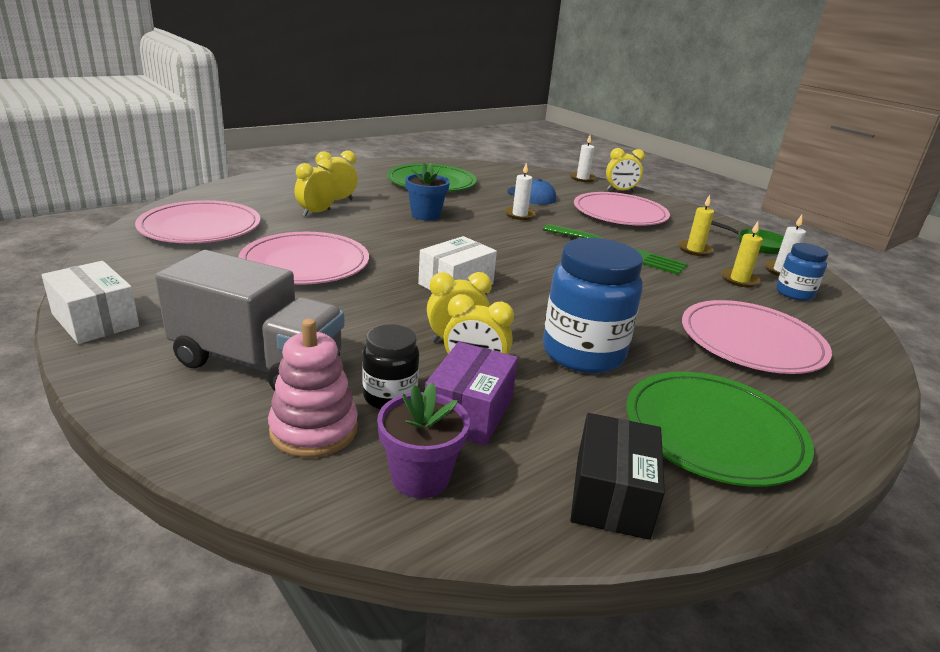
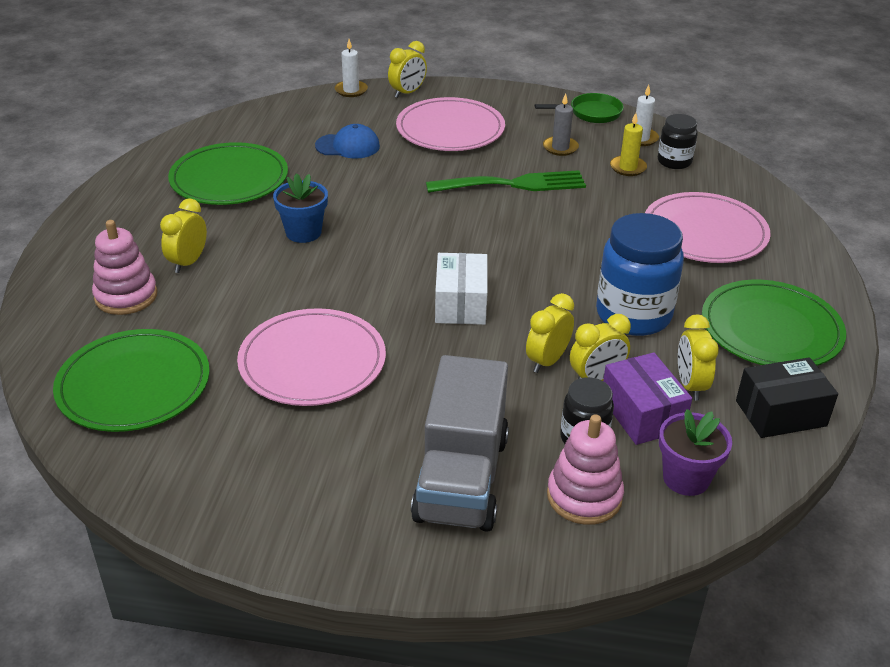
camera: 40 degrees left, 10 degrees up
(95, 320) = (271, 539): white box -> none
(200, 227) = (134, 385): pink plate -> green plate
(258, 363) = (461, 478): grey truck -> grey truck turned 120 degrees clockwise
(278, 198) = (126, 296): none -> pink stacking toy
(316, 213) = (203, 293): yellow clock -> yellow clock (690, 385)
(519, 215) = (378, 182): white candle -> none
(611, 495) = (781, 413): black box -> black box turned 75 degrees counterclockwise
(694, 250) = (560, 148): yellow candle -> grey candle
(794, 293) = (674, 162): blue jar -> black jar

